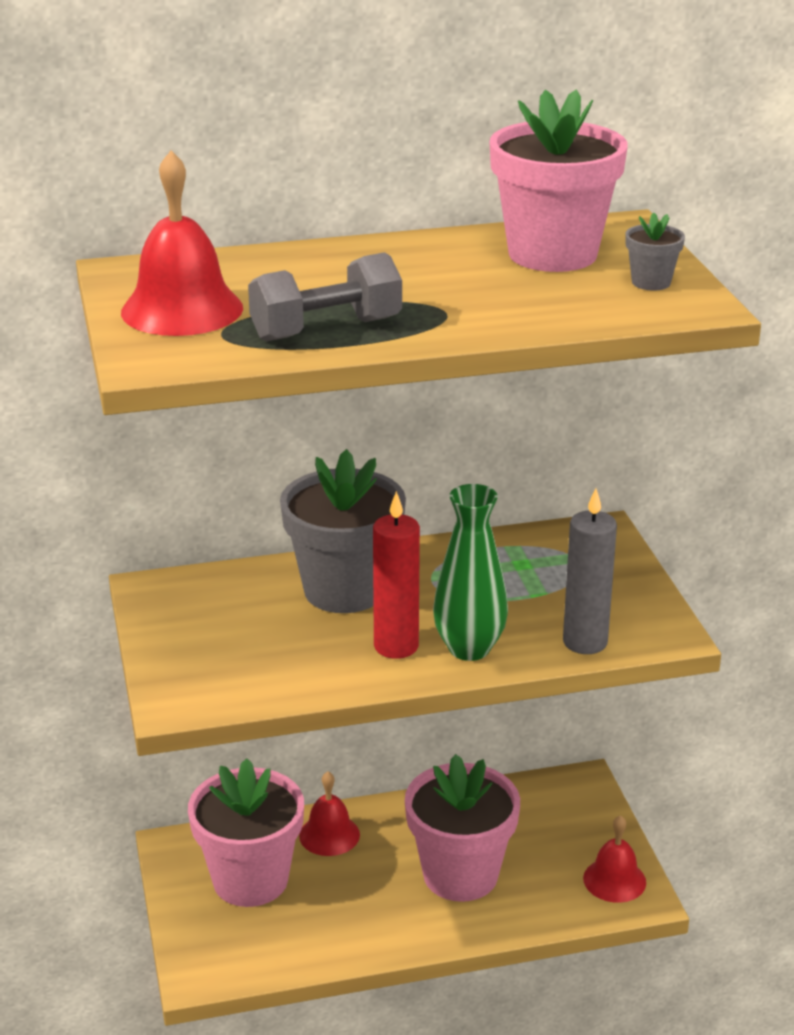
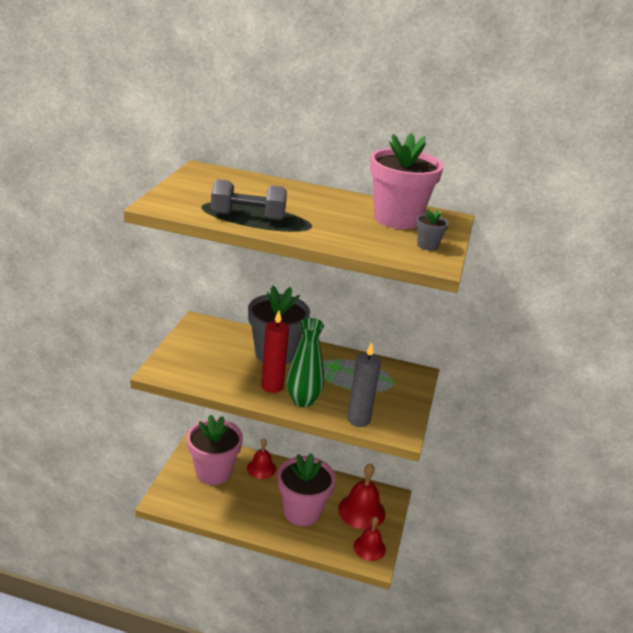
camera: 25 degrees right, 0 degrees up
(182, 309) = (201, 190): red bell -> red bell (361, 511)

